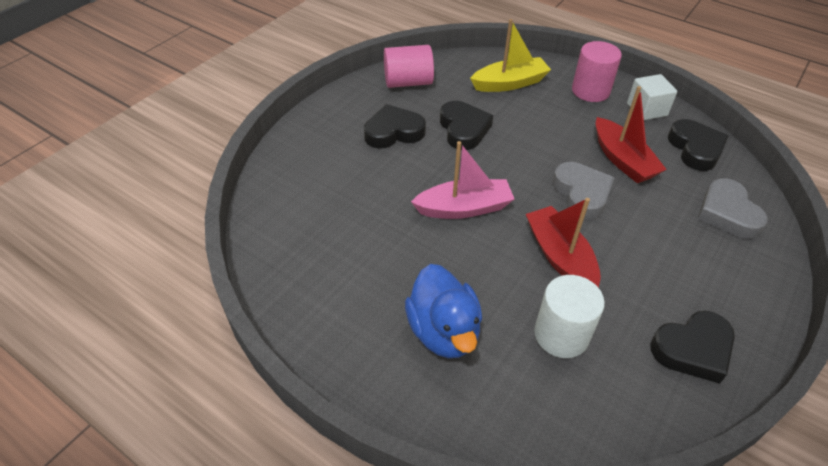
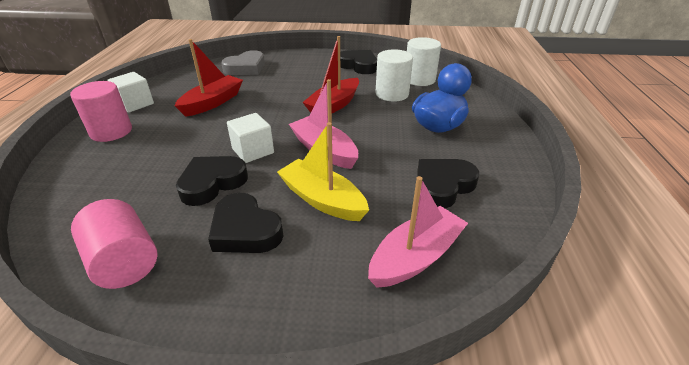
camera: 120 degrees left, 10 degrees down
(292, 200) = (415, 257): none -> pink boat
(497, 162) = (253, 151): none -> white cube
(509, 83) = (107, 178): yellow boat -> yellow boat (322, 199)
(581, 194) = (264, 110): grey heart -> none
(597, 404) = (419, 79): none -> white cylinder
(695, 149) = (182, 82): black heart -> black heart (443, 186)

